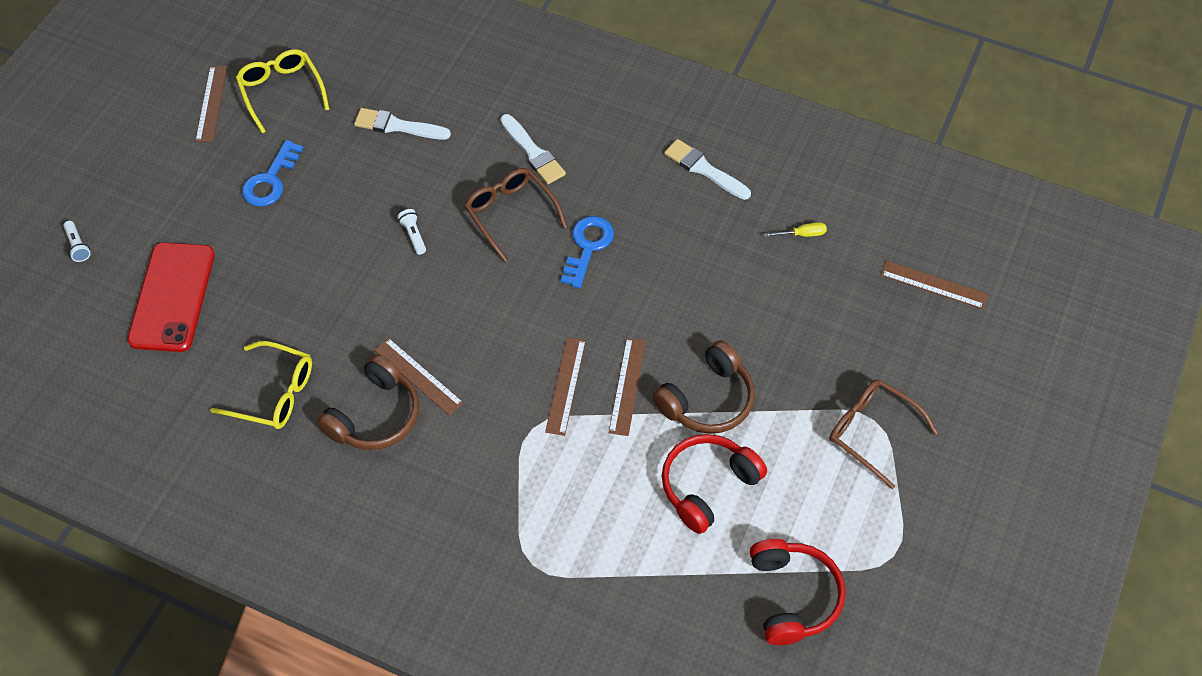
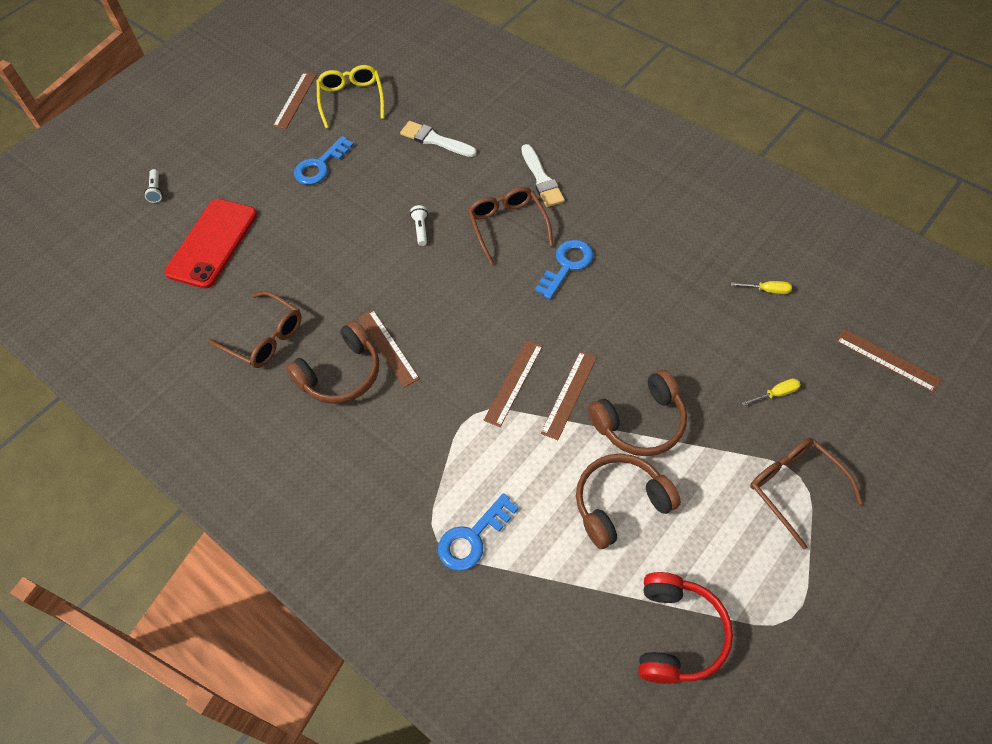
camera: 20 degrees right, 0 degrees up
(274, 393) = (264, 337): yellow glasses -> brown glasses
(568, 554) = (472, 538): none -> blue key
(704, 169) = (689, 218): white brush -> none
(707, 486) = (620, 504): red headphones -> brown headphones
(834, 342) = (776, 394): none -> yellow screwdriver

